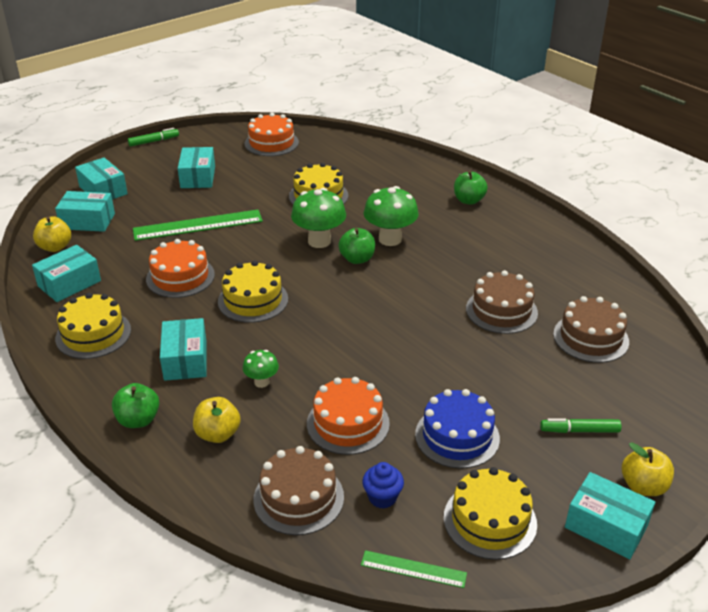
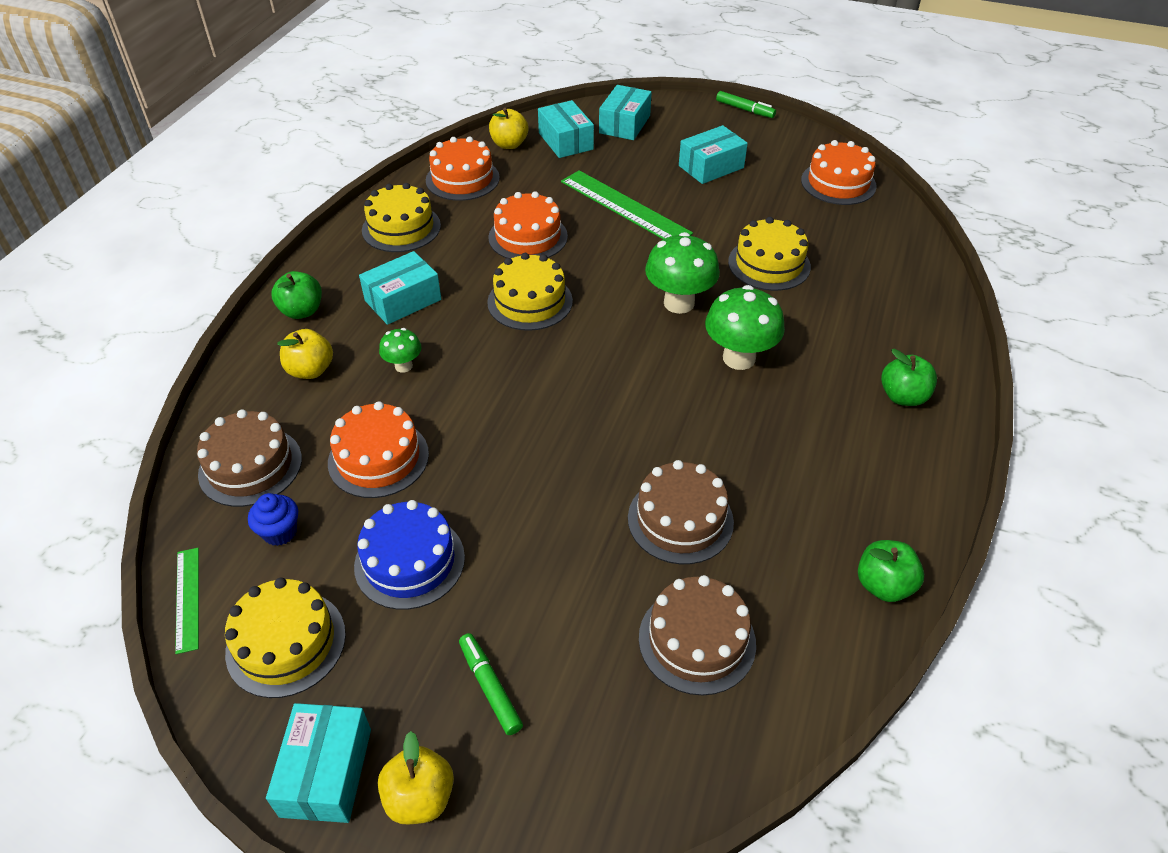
camera: 60 degrees right, 10 degrees up
(69, 283) = (462, 179): turquoise box -> orange cake
(357, 259) = (672, 347): green apple -> green apple (883, 585)

